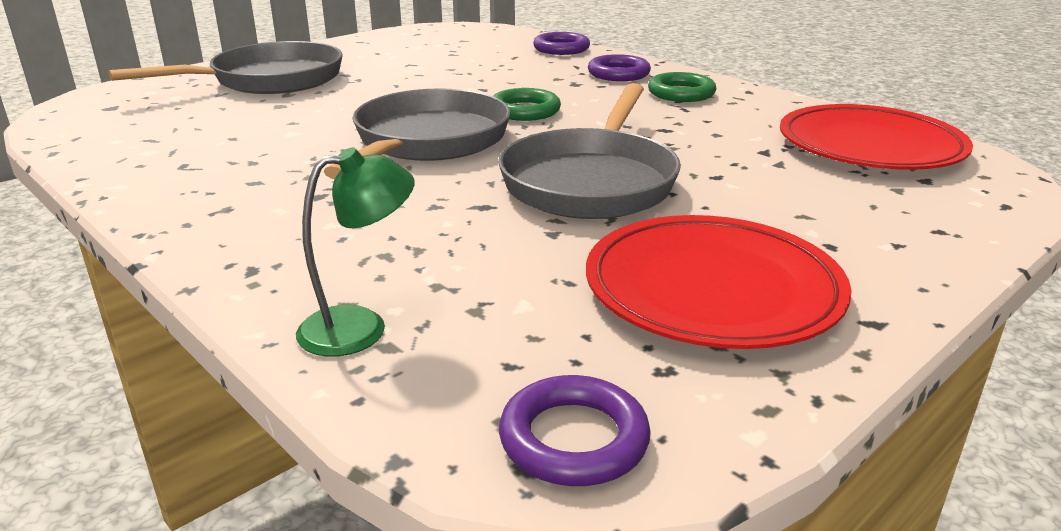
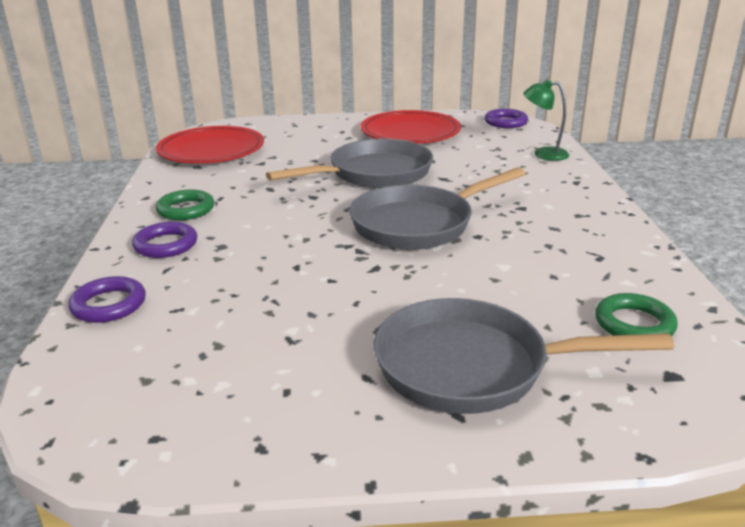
camera: 140 degrees left, 0 degrees up
(525, 111) = (314, 230): green ring -> green ring (634, 324)

